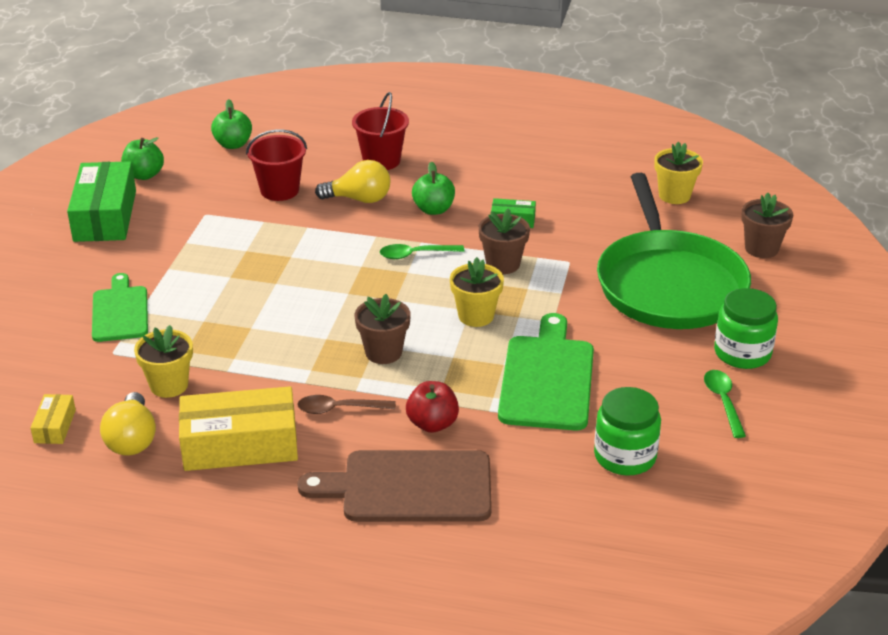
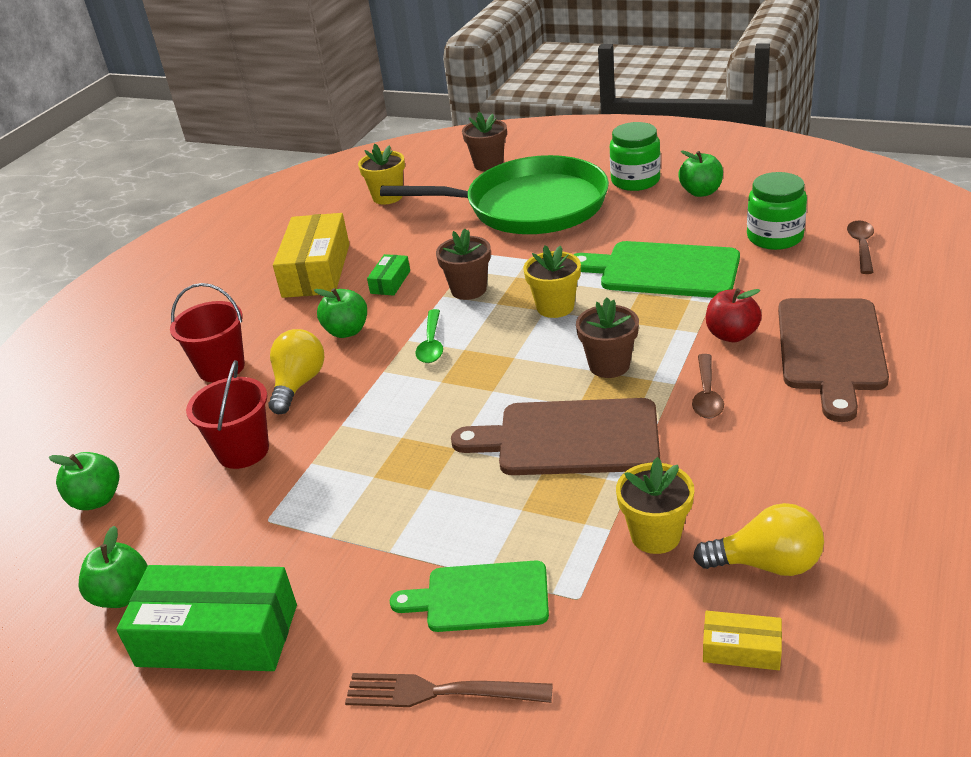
camera: 75 degrees left, 0 degrees up
(45, 304) = (438, 692): none -> brown fork
(240, 445) = (771, 467): yellow box -> yellow box (316, 270)
(284, 337) = (569, 438): none -> brown cutting board
(611, 522) = (861, 247): none -> brown spoon
(723, 402) = (701, 192): green spoon -> green apple

